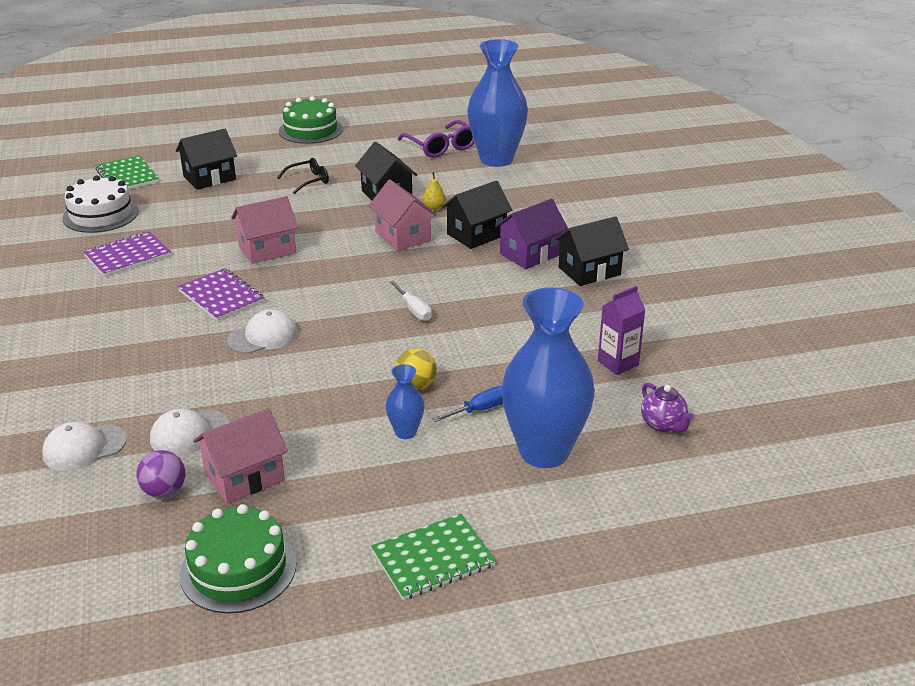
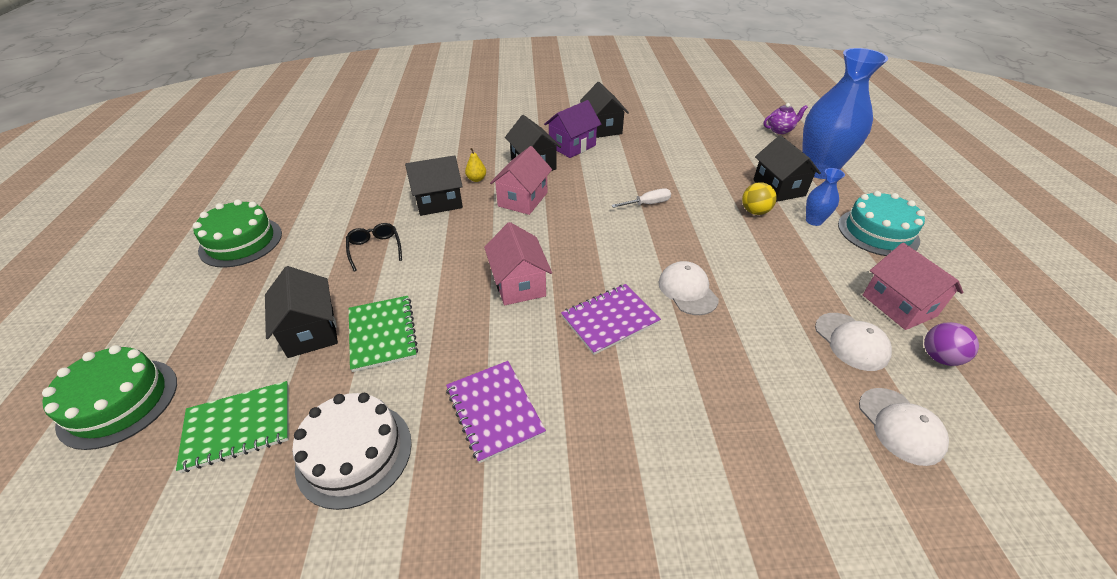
camera: 80 degrees left, 10 degrees up
(238, 569) = (1007, 310): green cake -> green cake (119, 402)
(390, 485) = (878, 232): none -> turquoise cake
(403, 236) = (523, 199): pink house -> pink house turned 45 degrees counterclockwise
(433, 558) = (943, 221): green notebook -> green notebook (382, 334)
(441, 147) = (356, 165): purple glasses -> none
(480, 409) = (779, 188): blue screwdriver -> black house
(496, 159) = (403, 141): blue vase -> none
(530, 254) = (572, 146): purple house -> purple house turned 75 degrees clockwise
(618, 363) = (717, 134): purple carton -> none

